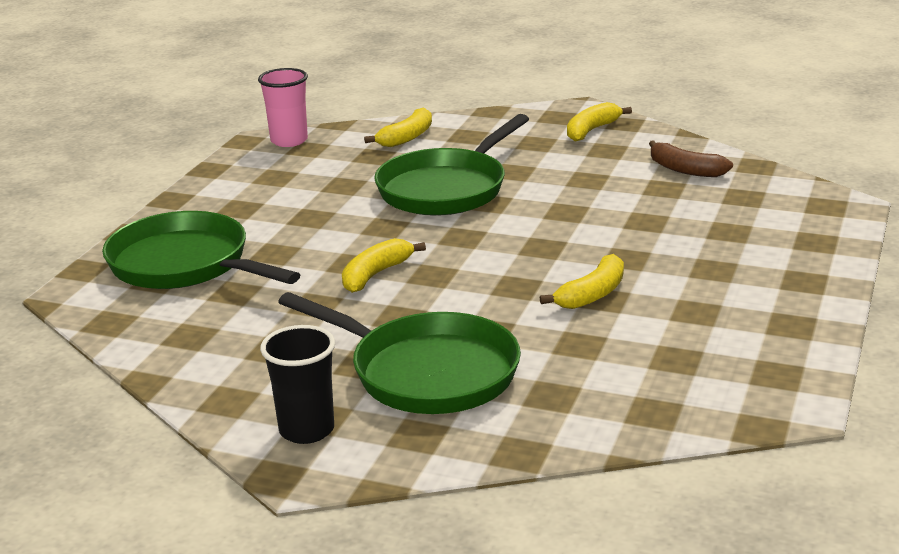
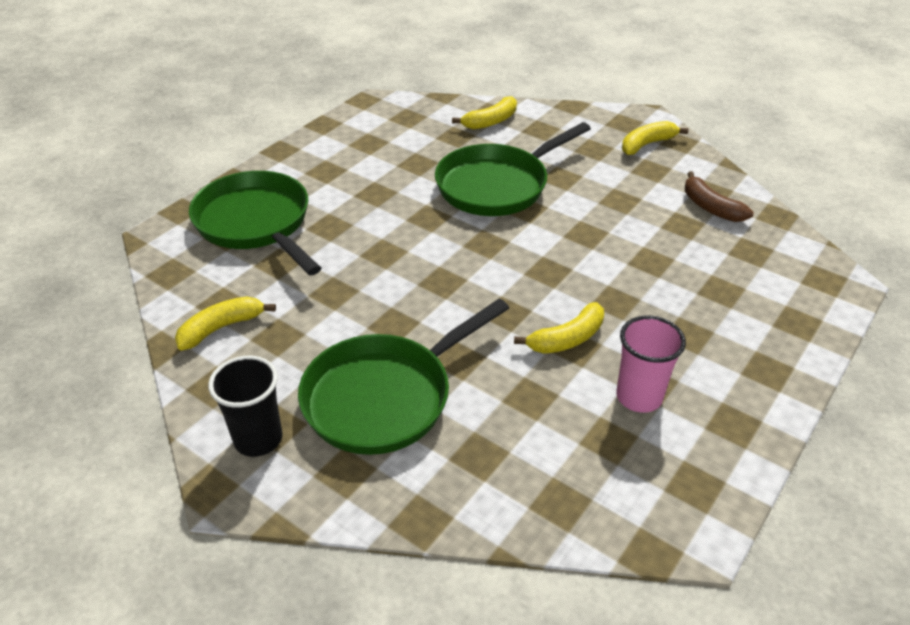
camera: 15 degrees right, 15 degrees up
(289, 141) = (397, 106): pink cup -> pink cup (639, 397)
(375, 274) = (396, 270): yellow banana -> yellow banana (221, 328)
(426, 372) = (385, 396): green pan -> green pan turned 90 degrees clockwise

